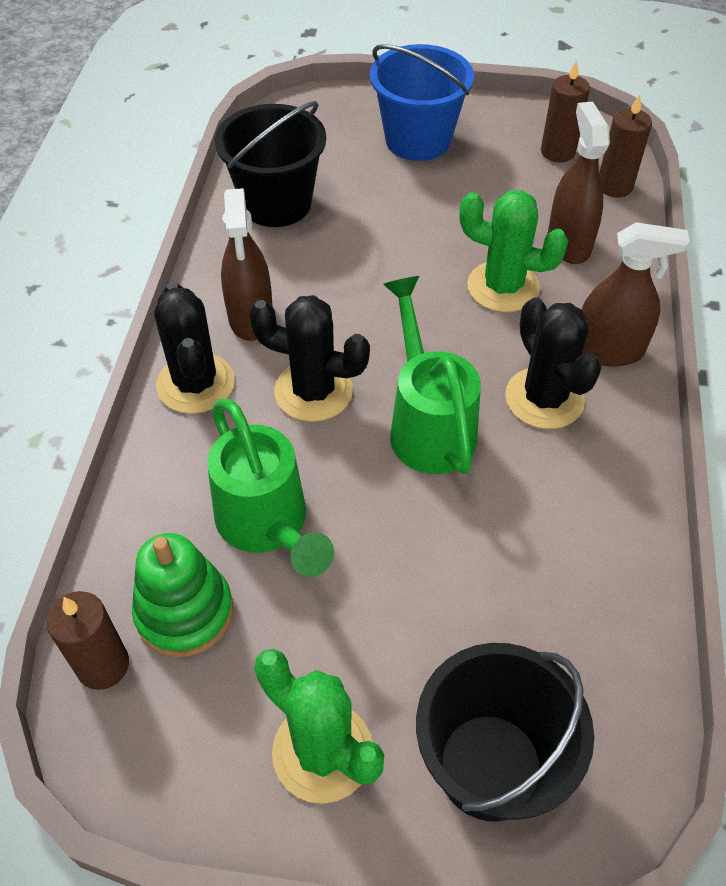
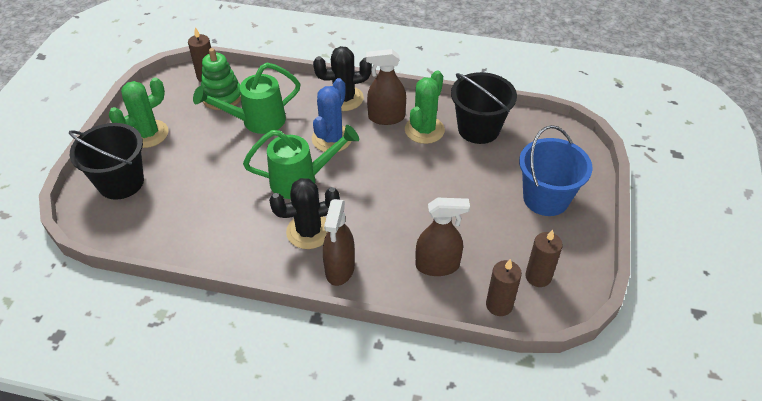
camera: 95 degrees right, 5 degrees down
(313, 391) = (332, 139): black cactus -> blue cactus
(503, 287) = (399, 225): green cactus -> green cactus (424, 130)

